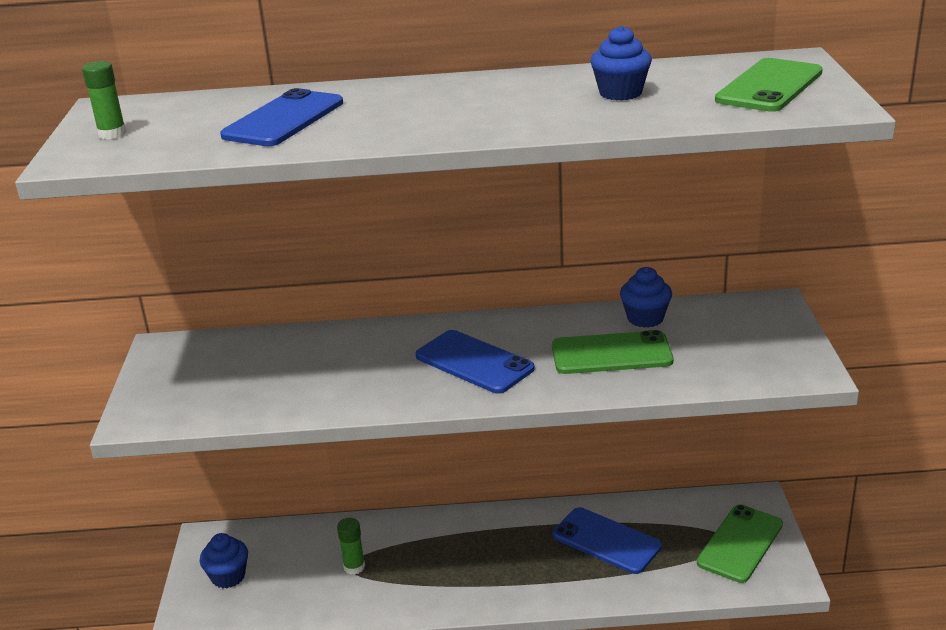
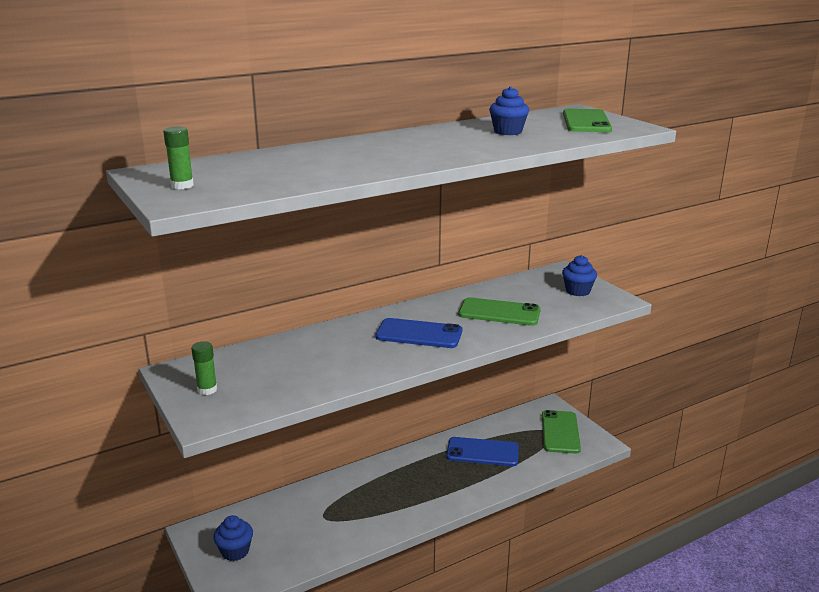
camera: 30 degrees left, 5 degrees down
(284, 119) = (307, 164): blue phone -> none
(354, 567) = (327, 516): green glue stick -> green glue stick (207, 390)
(611, 354) = (499, 312): green phone -> green phone turned 45 degrees clockwise
(645, 318) = (498, 290): blue cupcake -> blue cupcake (577, 291)

